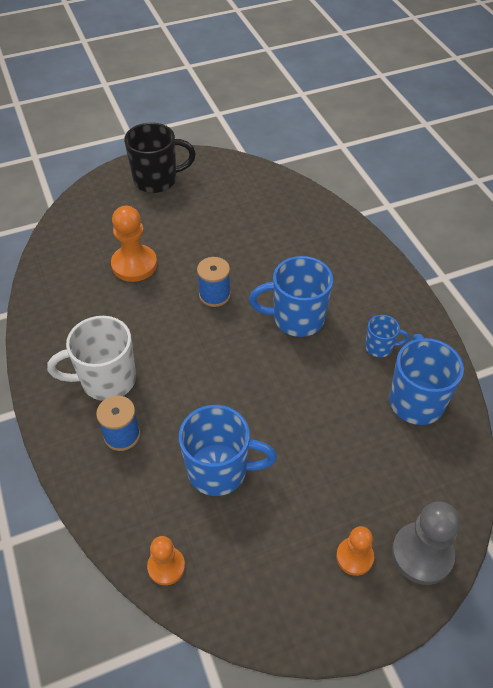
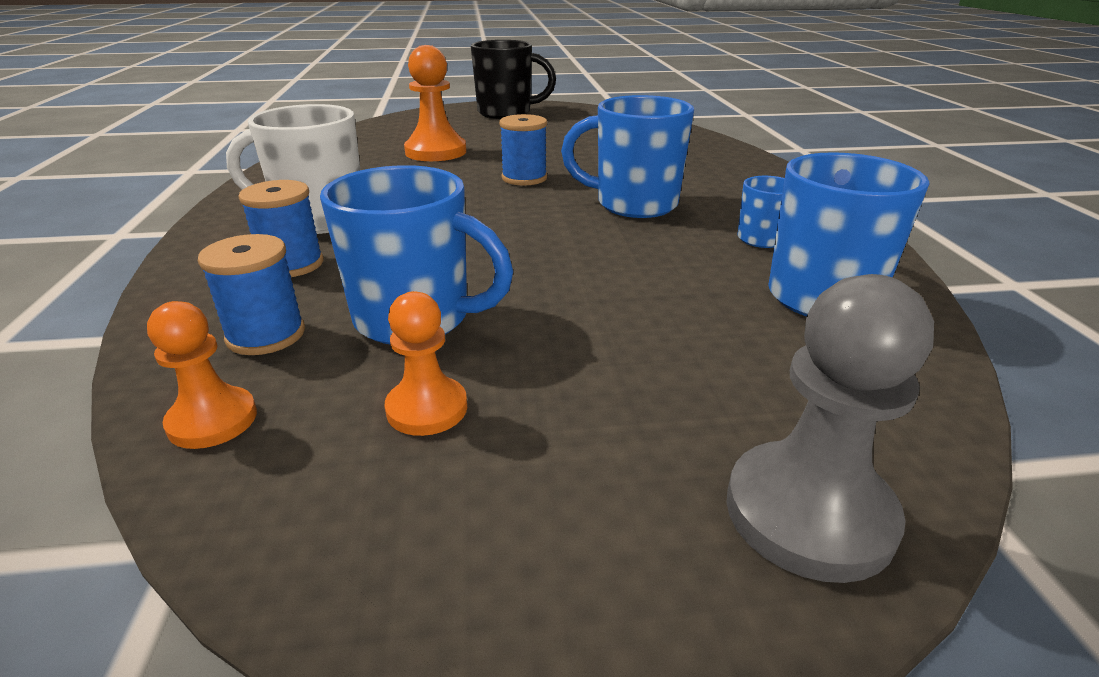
camera: 15 degrees right, 20 degrees down
(150, 502) = (266, 335): none -> blue spool
(354, 557) = (629, 484): orange pawn -> orange pawn (427, 408)

